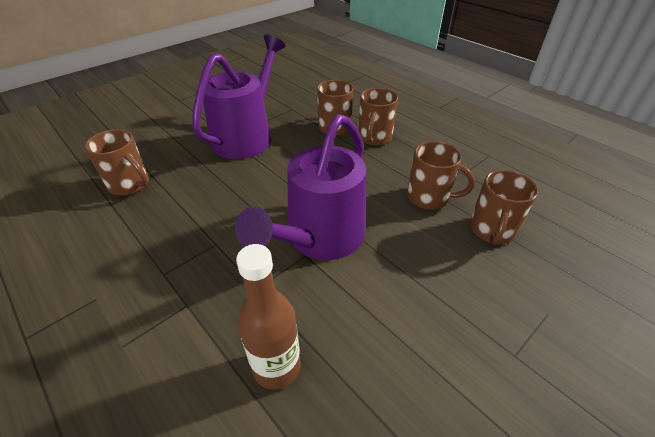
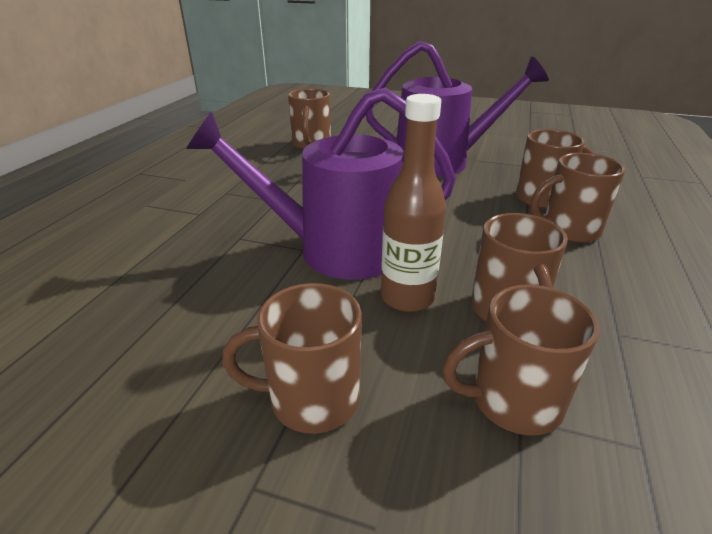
camera: 60 degrees right, 10 degrees down
(276, 367) = (152, 279): brown bottle -> brown bottle (407, 298)
(461, 307) = (311, 399): none -> brown mug

